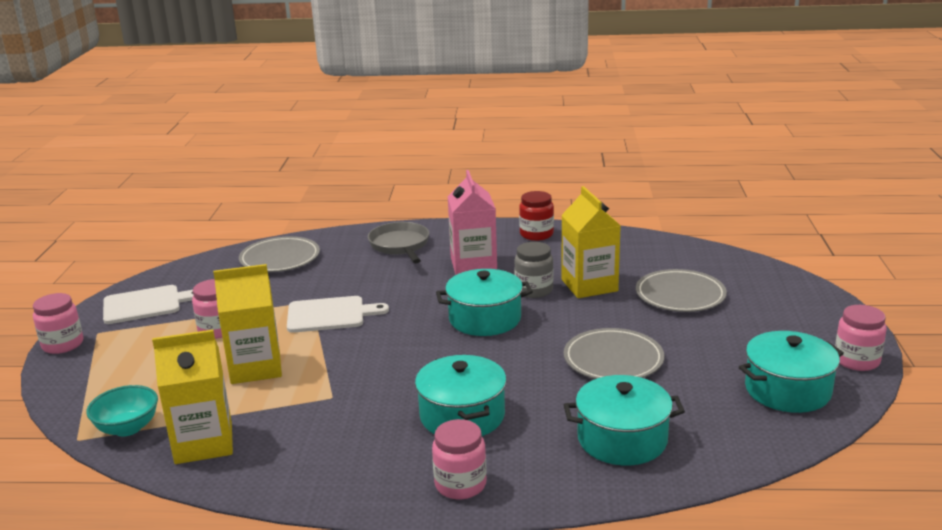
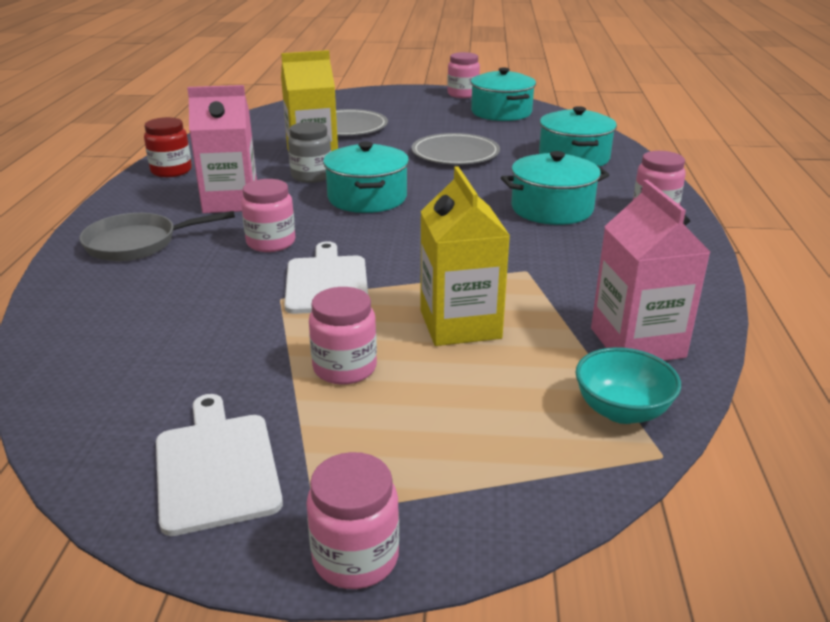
camera: 90 degrees left, 5 degrees up
(204, 443) = (637, 343): yellow carton -> pink carton
(280, 258) = (107, 335): grey plate -> none
(397, 288) = (271, 242): none -> pink jar

